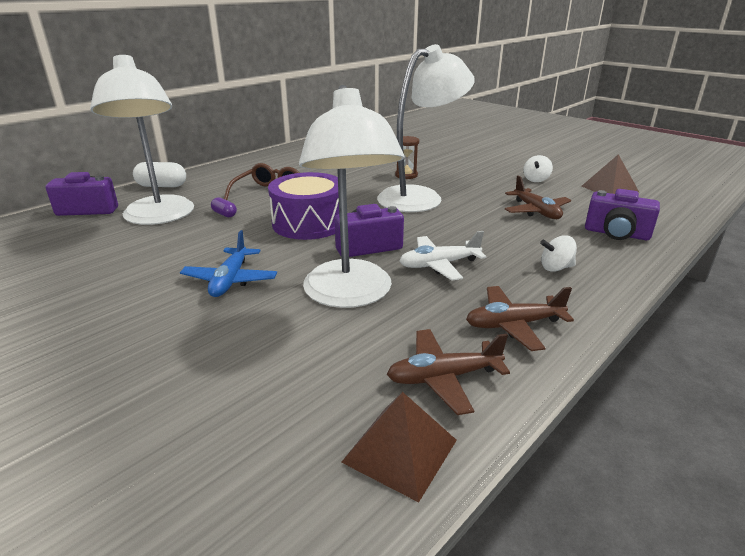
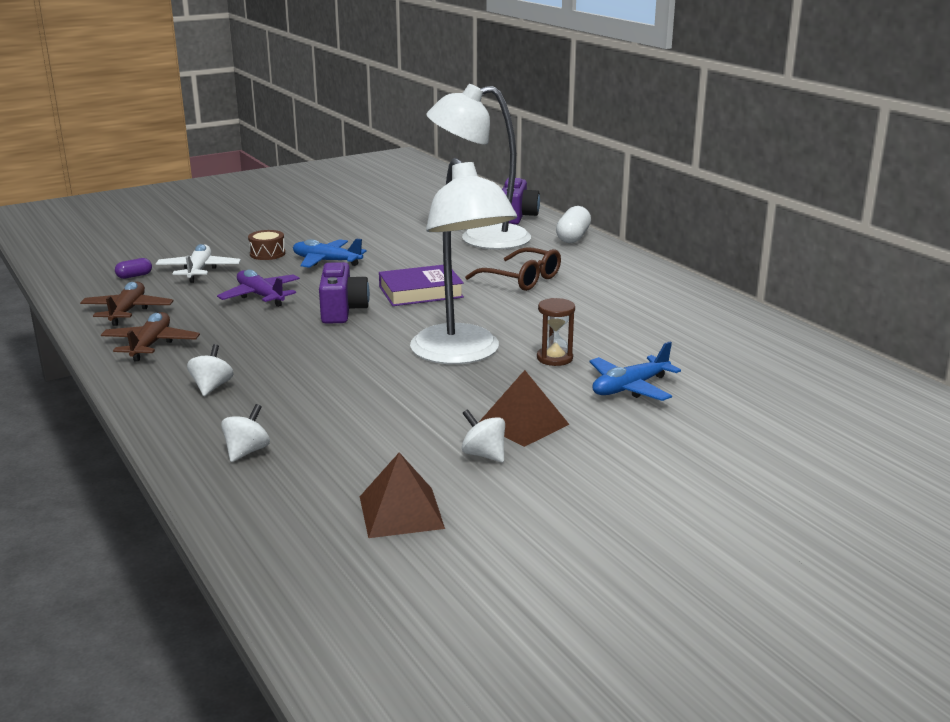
camera: 105 degrees right, 5 degrees down
(202, 327) = (267, 254): none -> brown drum
(224, 214) = (471, 260): purple capsule -> purple capsule (134, 276)
(309, 223) = (420, 292): purple drum -> purple book
(350, 295) = (260, 296): white lamp -> purple plane
(400, 451) = (89, 292): brown pyramid -> brown pyramid (523, 423)
(430, 159) = (630, 388): none -> blue plane
(439, 265) = (275, 335): white plane -> white plane (199, 270)
(536, 211) = (359, 418): brown plane -> none
(616, 234) = (247, 451): purple camera -> white spinning top

